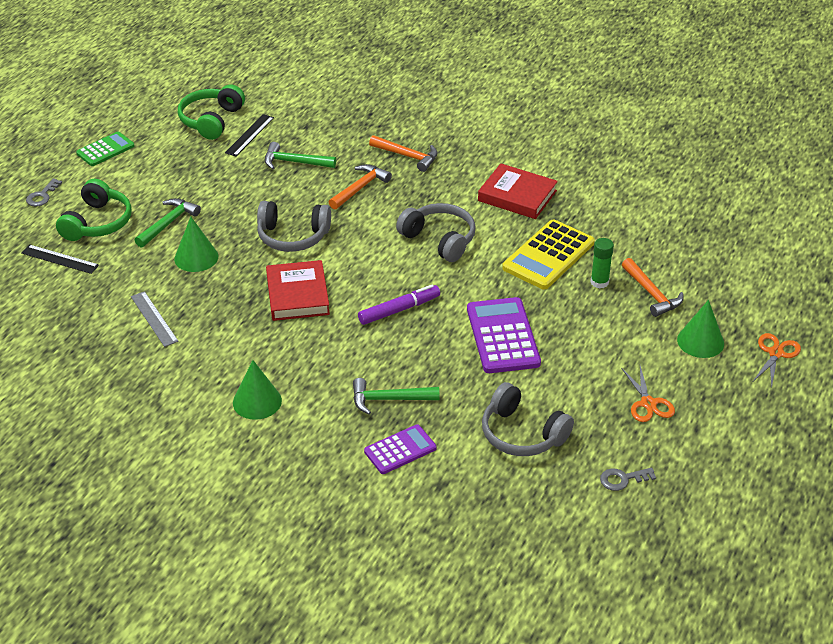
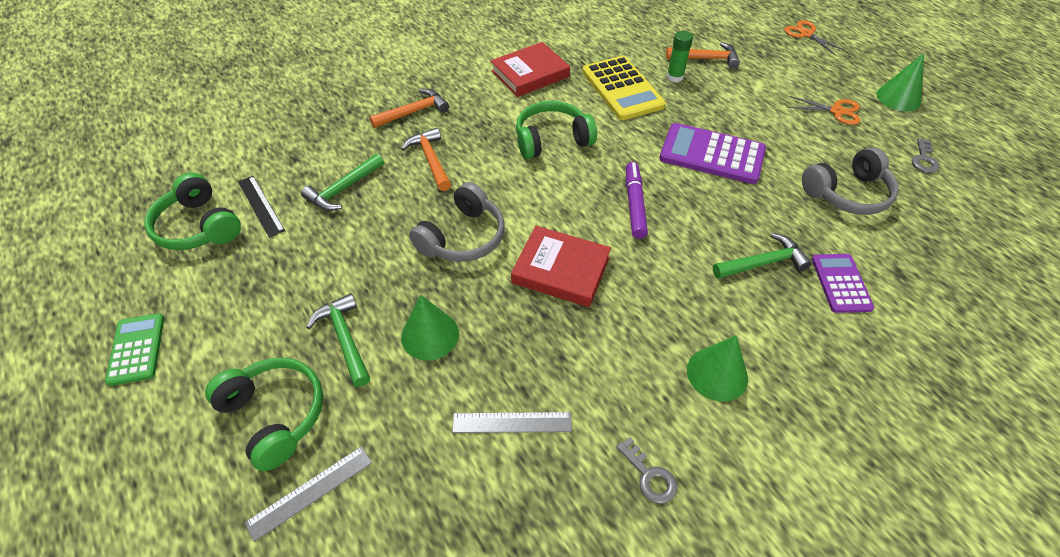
camera: 60 degrees left, 10 degrees up
(42, 196) = (153, 463): grey key -> grey key (649, 475)
(60, 259) = (310, 492): black ruler -> grey ruler
(389, 399) = (763, 263): green hammer -> green hammer turned 135 degrees counterclockwise
(439, 240) = (552, 140): grey headphones -> green headphones
(700, 341) = (775, 59): green cone -> green cone (898, 98)

